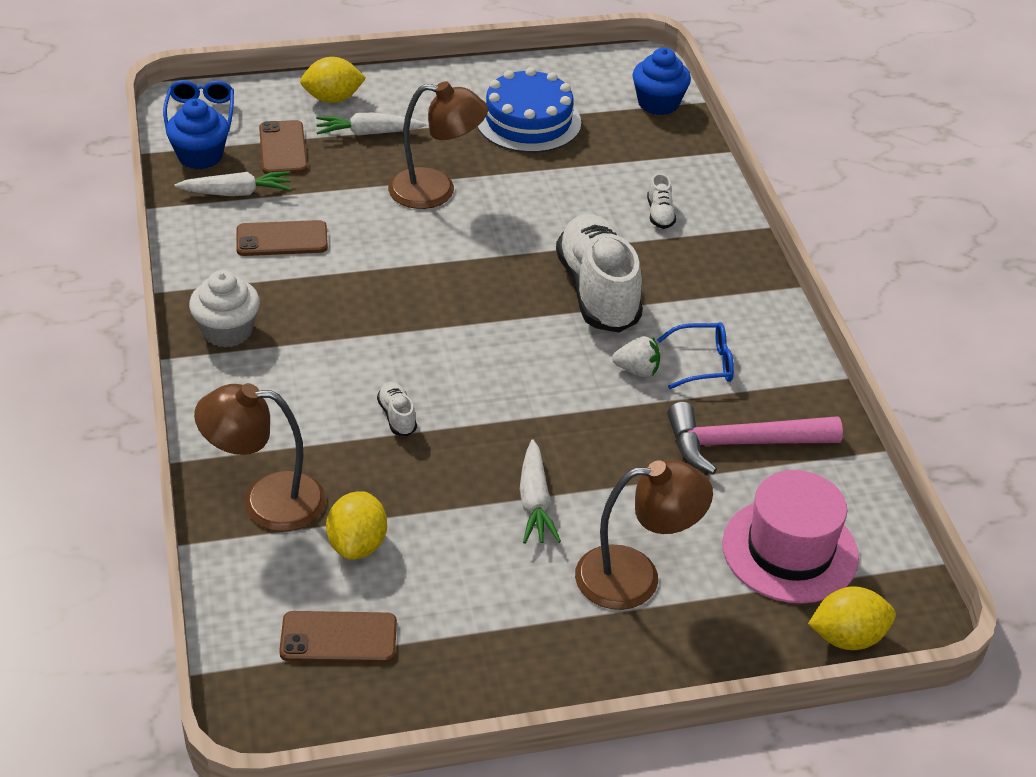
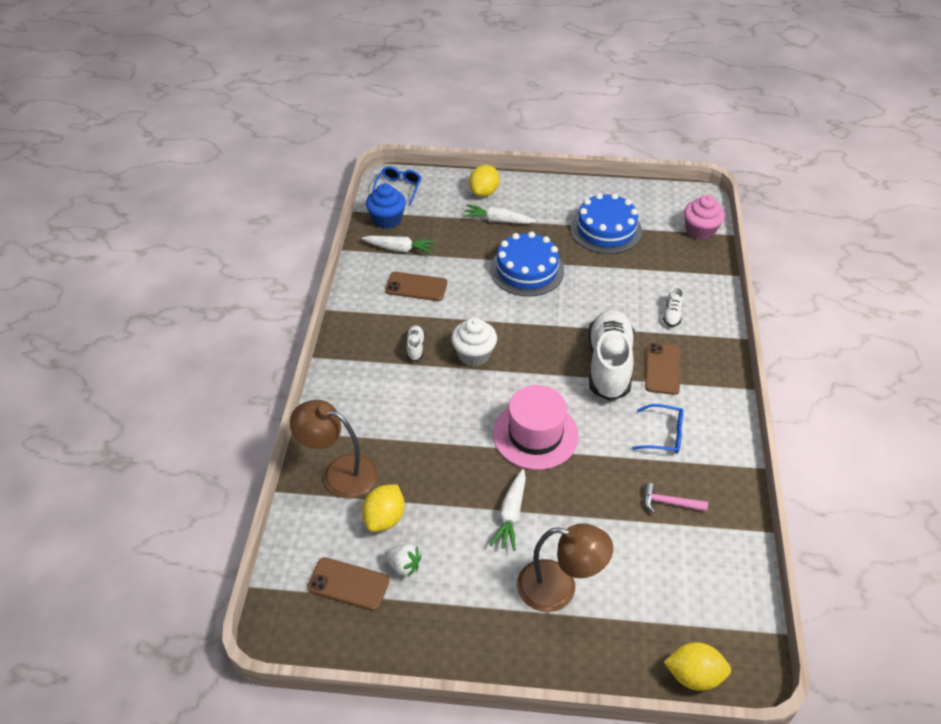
camera: 20 degrees right, 5 degrees up
(227, 331) = (359, 346): white cupcake -> white cupcake (474, 354)
(283, 148) = (440, 222): brown phone -> brown phone (662, 369)
(333, 99) = (484, 192): yellow lemon -> yellow lemon turned 75 degrees counterclockwise
(397, 416) = (443, 430): white shoe -> white shoe (415, 347)
(436, 191) = (527, 270): brown lamp -> blue cake
(637, 370) = (615, 430): white strawberry -> white strawberry (403, 565)
(658, 103) = (700, 230): blue cupcake -> pink cupcake
(741, 444) = (669, 503): pink hammer -> pink hammer, size x0.53
(790, 550) = (675, 595): pink hat -> pink hat (535, 434)

